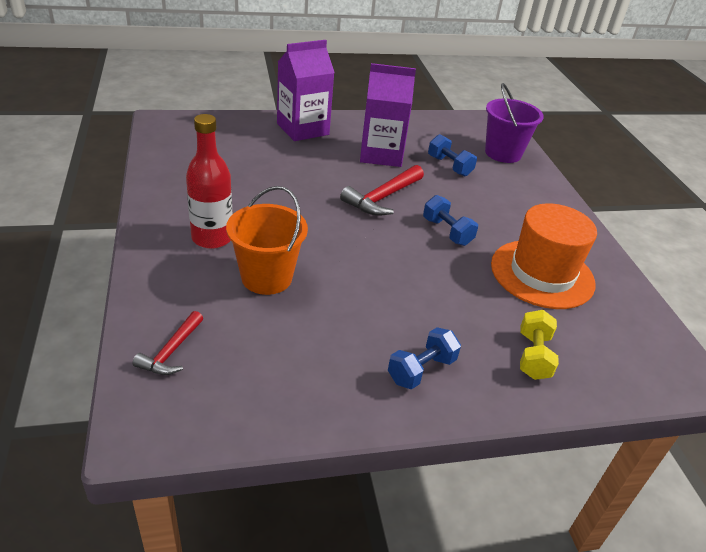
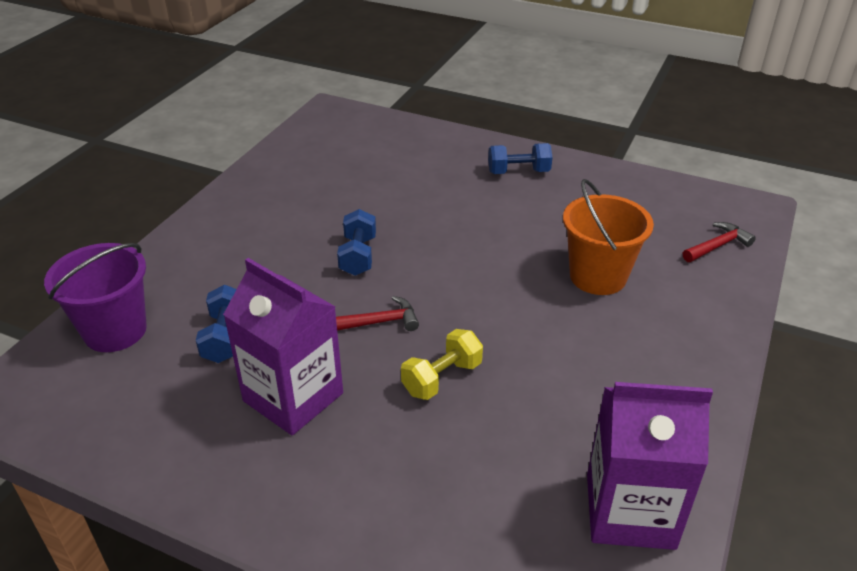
camera: 140 degrees left, 0 degrees up
(212, 238) = (636, 341): red bottle -> none
(303, 129) = (359, 515): purple carton -> purple carton (630, 511)
(382, 198) = (379, 322): red hammer -> red hammer, size x0.63
(533, 356) = (423, 152): yellow dumbbell -> yellow dumbbell (442, 378)
(542, 274) = (324, 191): orange hat -> none

